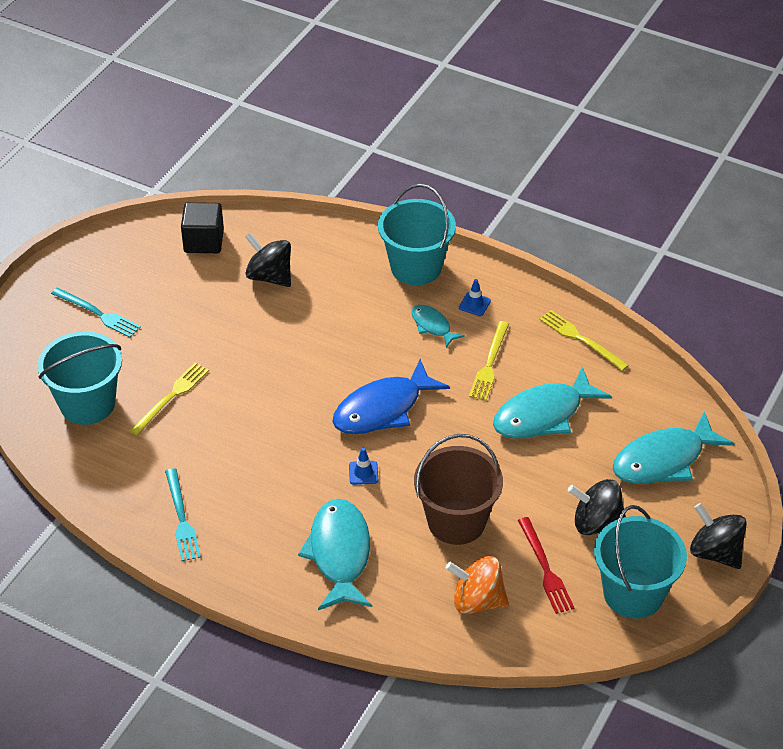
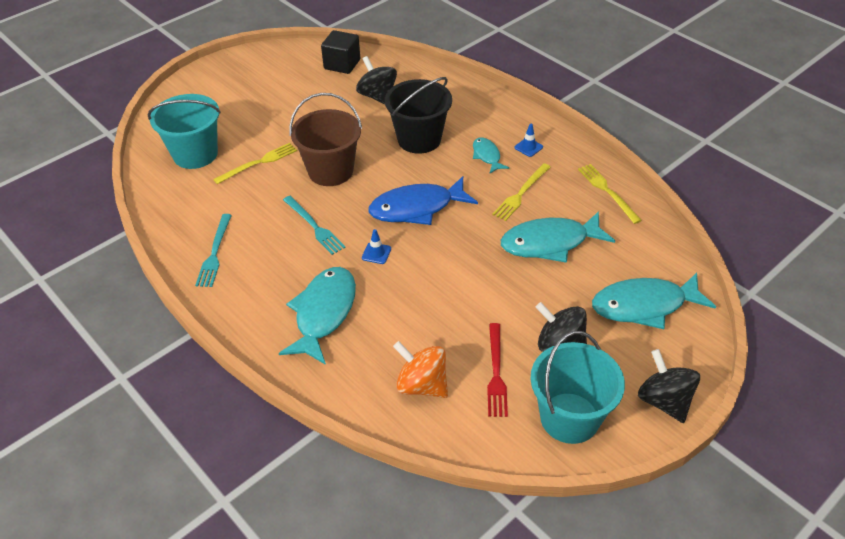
camera: 20 degrees right, 0 degrees up
(98, 313) = (239, 96): turquoise fork -> turquoise fork (314, 226)
(346, 322) = (419, 139): none -> black bucket
(416, 267) = (493, 112): turquoise bucket -> none
(456, 521) = (435, 311): brown bucket -> brown bucket (330, 171)

